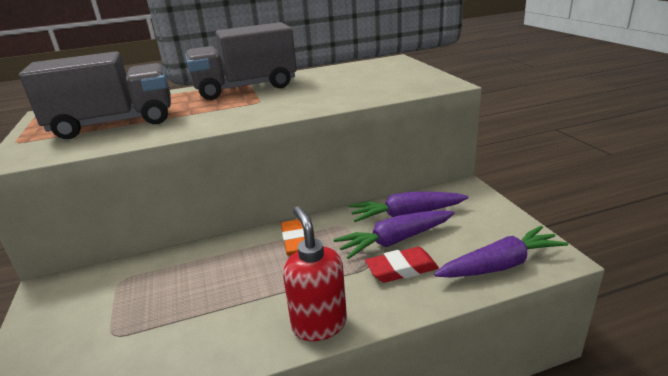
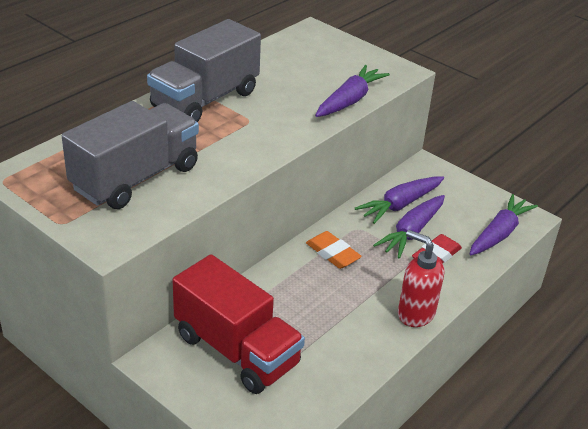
camera: 35 degrees left, 10 degrees up
(113, 302) = (236, 350): none -> red truck
(365, 97) = (349, 100): none -> purple carrot

